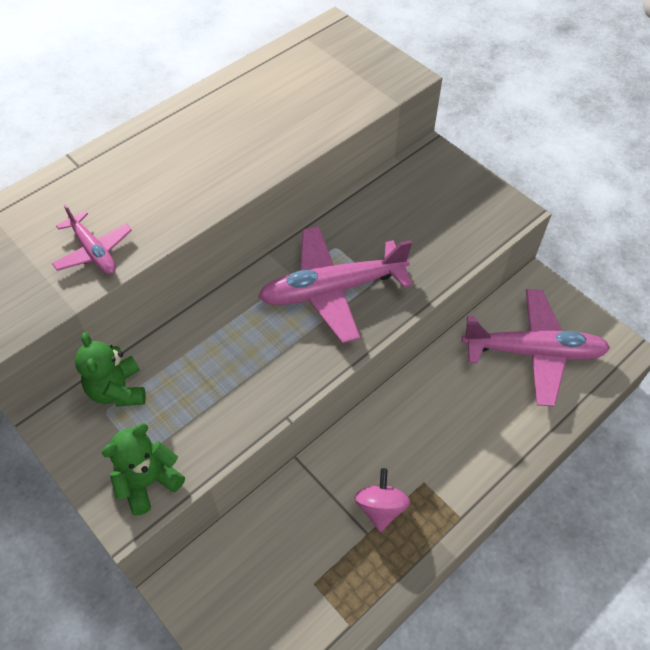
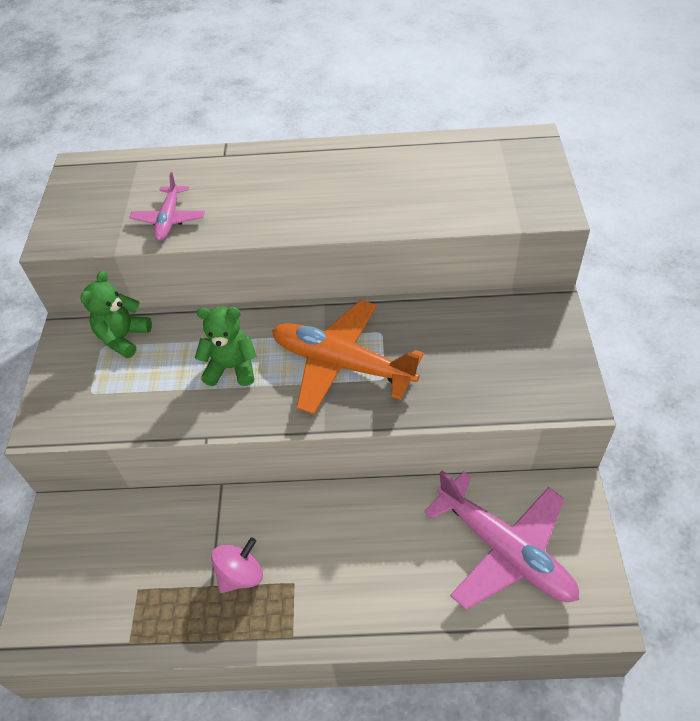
camera: 45 degrees right, 5 degrees down
(148, 481) = (76, 414): green teddy bear -> green teddy bear (232, 368)
(332, 289) = (342, 364): pink plane -> orange plane

